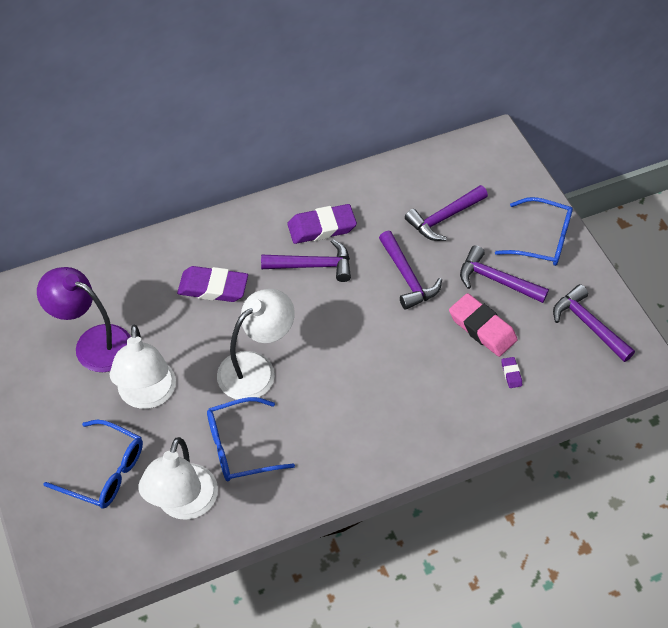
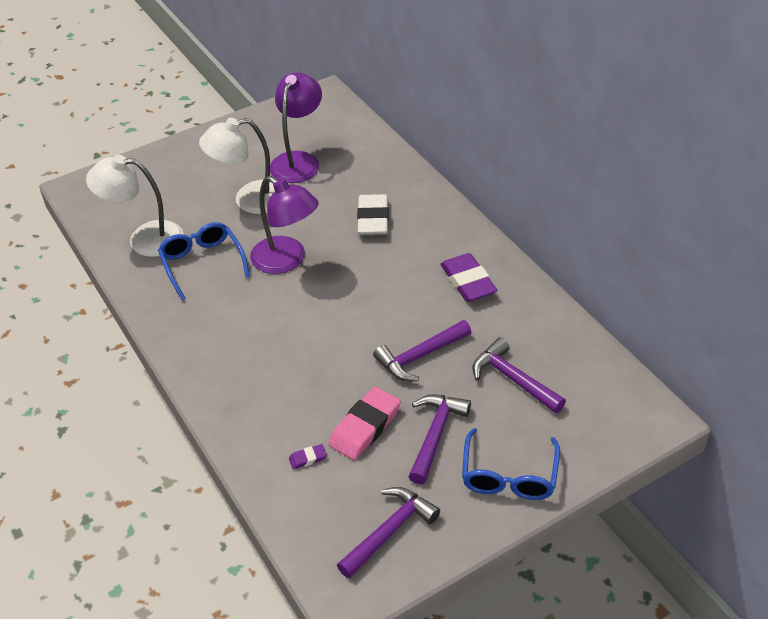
camera: 85 degrees right, 10 degrees down
(104, 472) = (174, 190): blue glasses -> none
(213, 287) = (373, 219): purple eraser -> white eraser
(256, 368) = (287, 260): white lamp -> purple lamp
(313, 265) = (416, 282): purple hammer -> none

